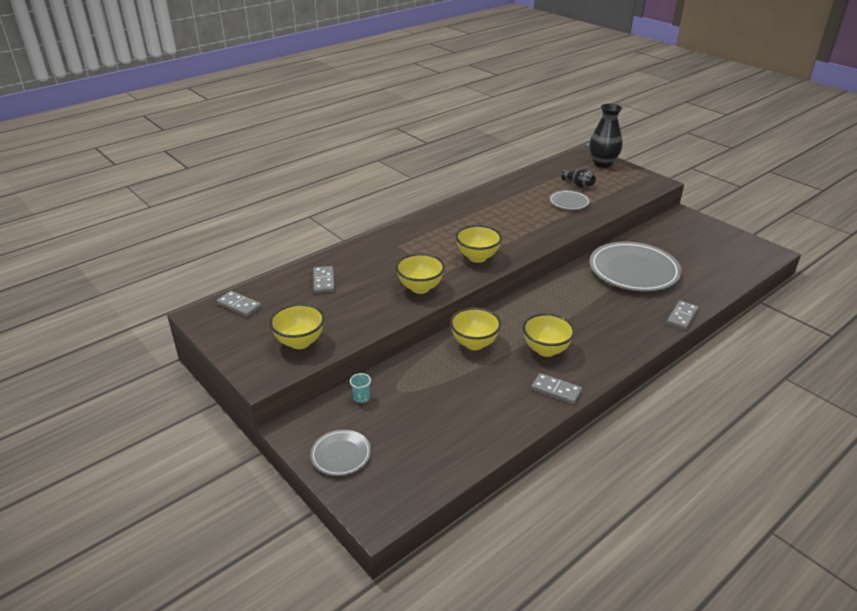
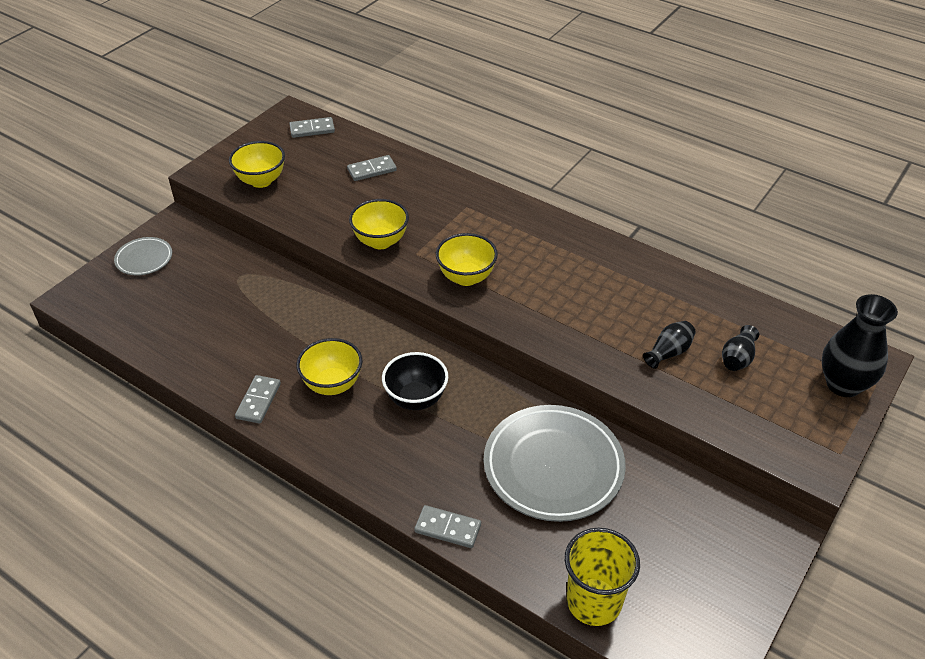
camera: 75 degrees right, 10 degrees up
(239, 305) = (312, 129): grey domino -> grey domino turned 60 degrees clockwise
(361, 398) = (223, 254): turquoise cup -> none
(474, 343) = (330, 320): yellow bowl -> none
(568, 314) = (416, 399): none -> black bowl
(569, 202) = (669, 352): grey plate -> black vase
(731, 275) = (594, 601): none -> yellow cup

